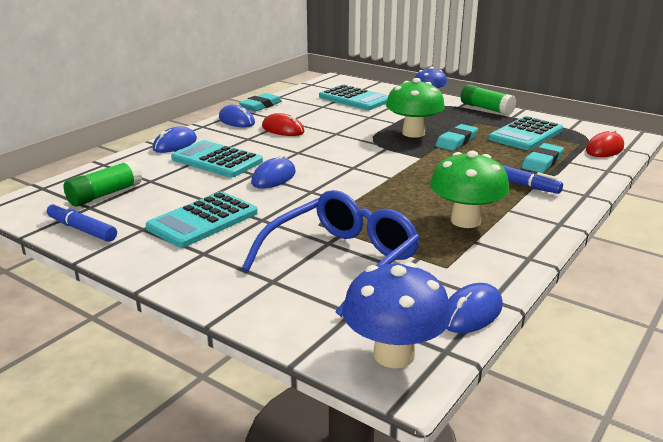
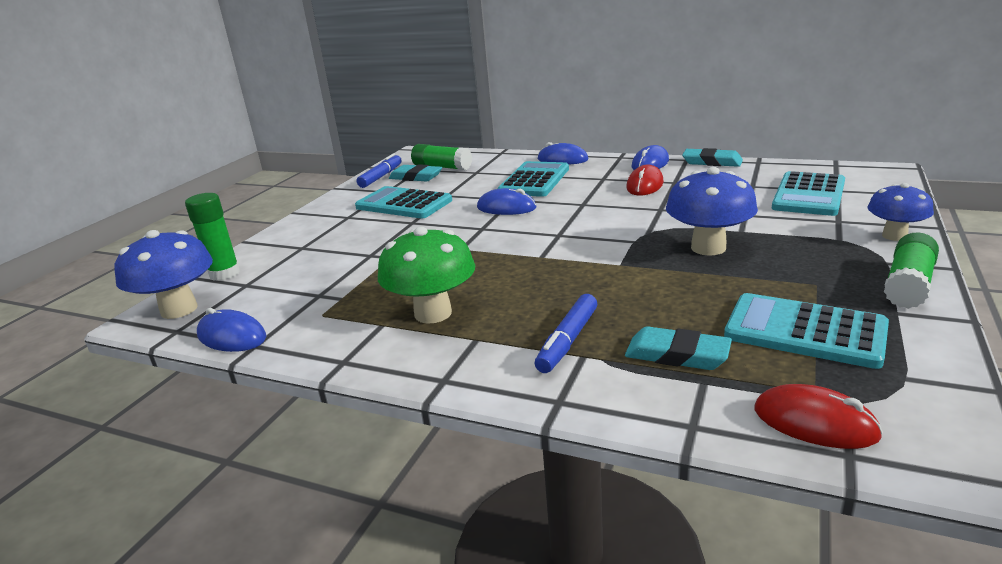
camera: 80 degrees right, 0 degrees up
(310, 330) = (225, 274): none -> green glue stick
(342, 261) = (334, 266): blue glasses -> none
(413, 133) = (708, 248): green mushroom -> blue mushroom
(456, 141) = (707, 279): turquoise eraser -> turquoise eraser (416, 177)

